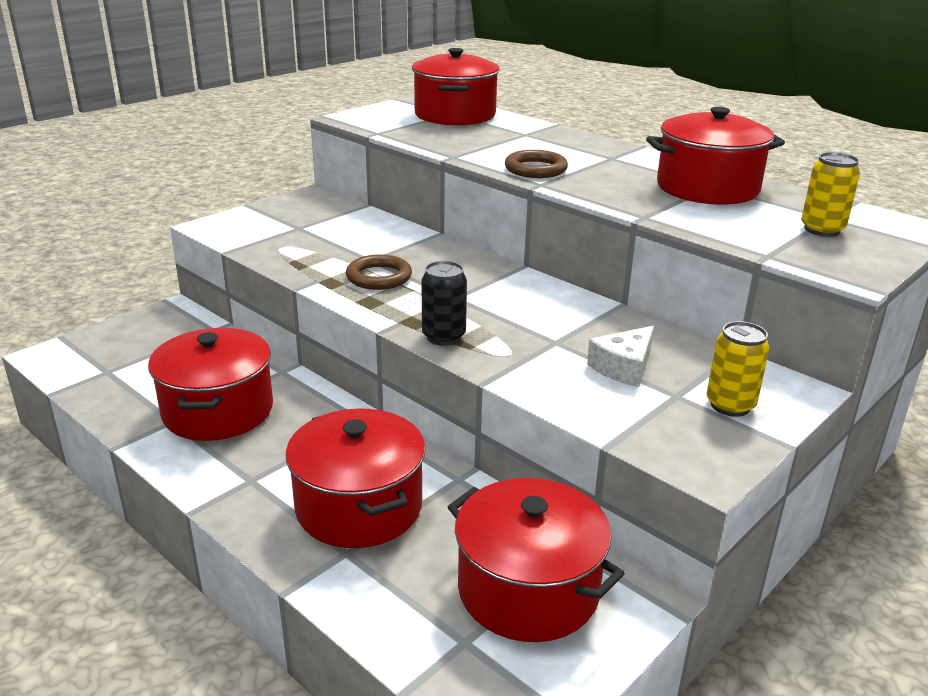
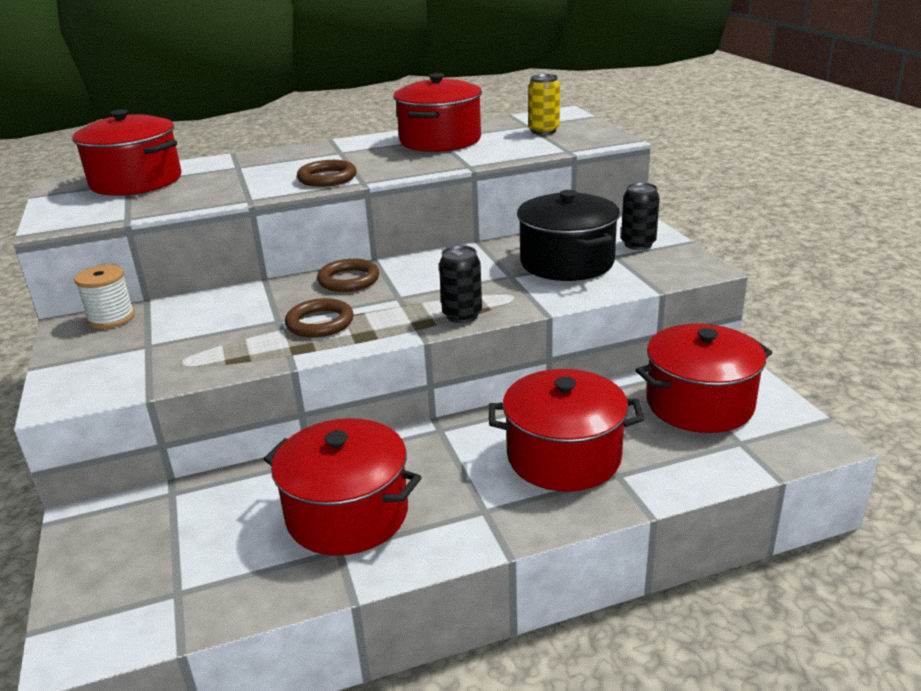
camera: 60 degrees left, 0 degrees up
(330, 203) = (111, 318): none -> white spool
(470, 266) = (349, 280): none -> brown ring
(624, 367) = (567, 262): white cheese -> black pot
(730, 405) = (638, 244): yellow can -> black can

